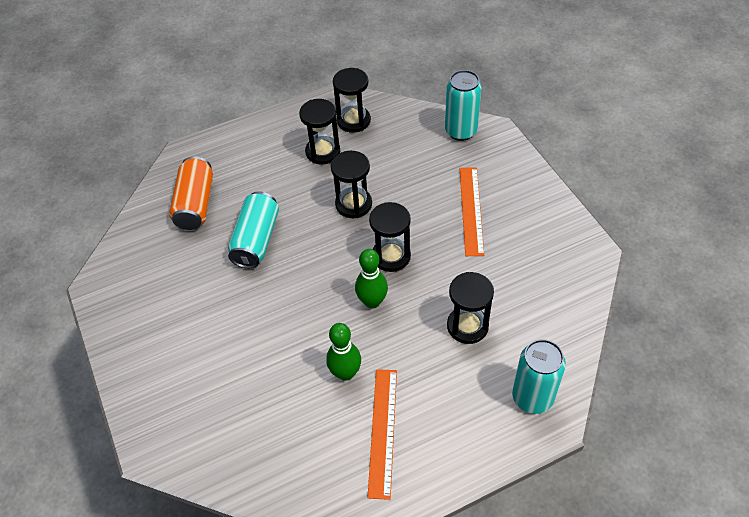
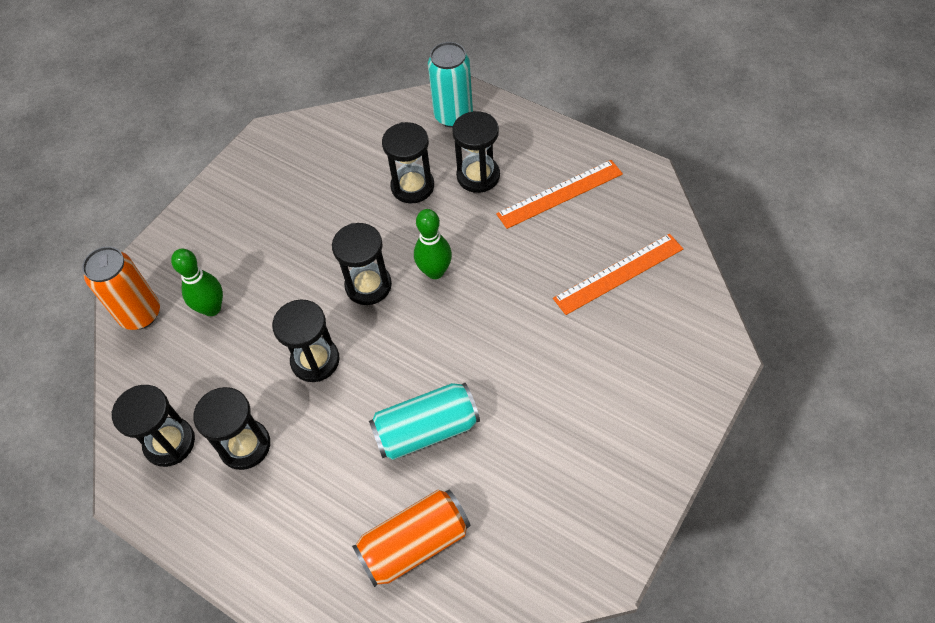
camera: 120 degrees left, 5 degrees up
(345, 373) = (527, 249): green bowling pin -> green bowling pin (212, 308)
(446, 379) = (478, 176): none -> black hourglass
(461, 131) = (140, 314): turquoise can -> orange can
(471, 210) = (264, 248): orange ruler -> orange ruler (618, 274)

